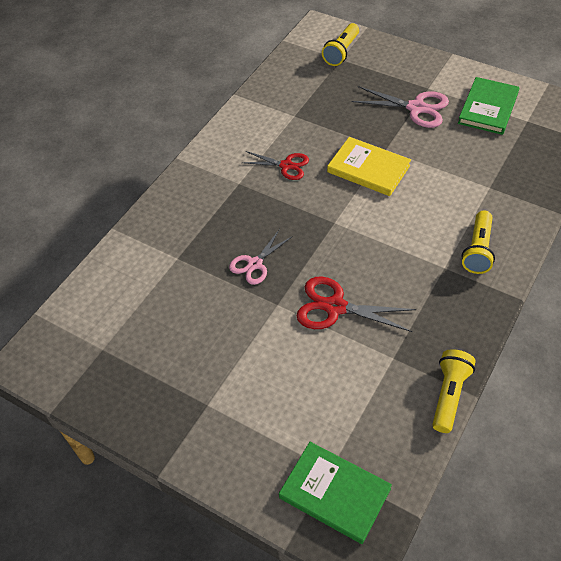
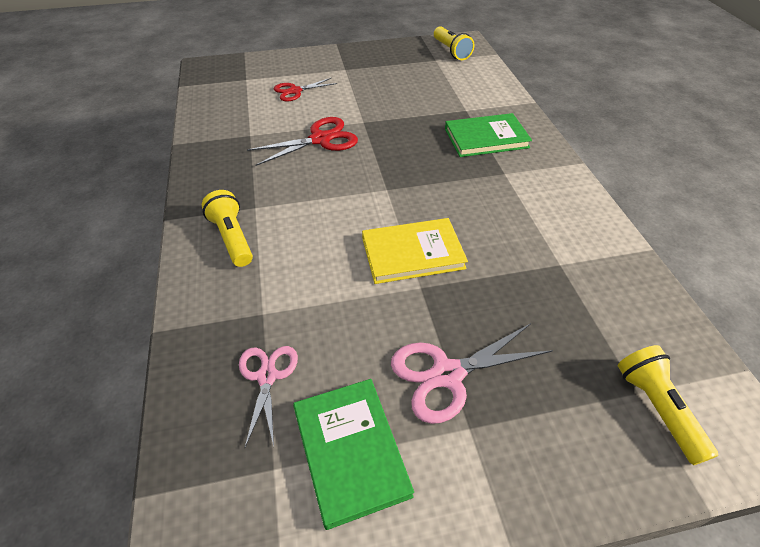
camera: 135 degrees right, 5 degrees down
(254, 264) = (410, 132): pink scissors -> pink scissors (267, 376)
(286, 166) = (489, 209): red scissors -> red scissors (295, 91)
(335, 493) = (235, 74): green book -> green book (486, 138)
(449, 395) = (193, 136): yellow flashlight -> yellow flashlight (451, 51)

